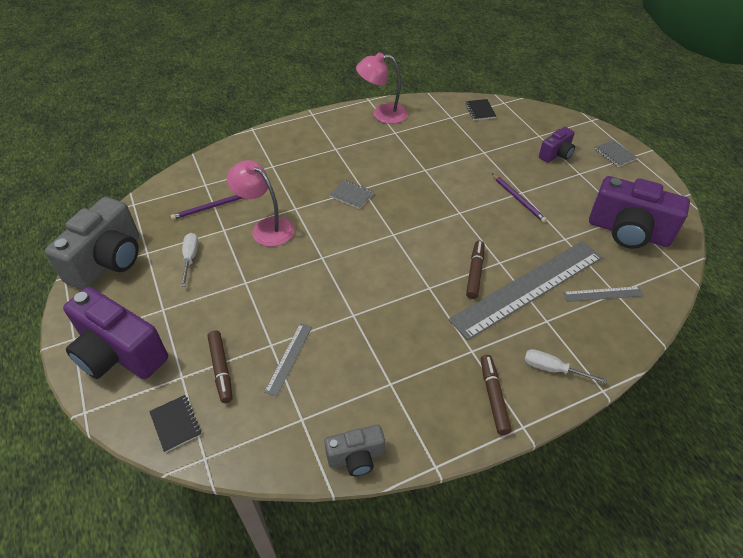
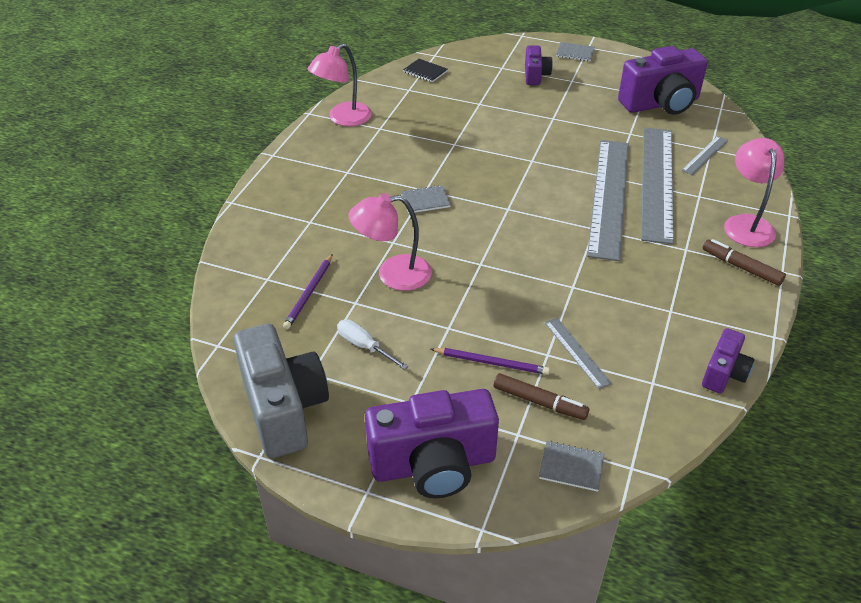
camera: 45 degrees left, 5 degrees down
(176, 424) = (571, 467): black notebook -> grey notebook
(356, 457) = (724, 373): grey camera -> purple camera
(475, 273) = (609, 196): brown marker -> grey ruler
(518, 199) = (558, 124): purple pencil -> purple pencil (491, 363)
(552, 369) = (746, 224): white screwdriver -> pink lamp

